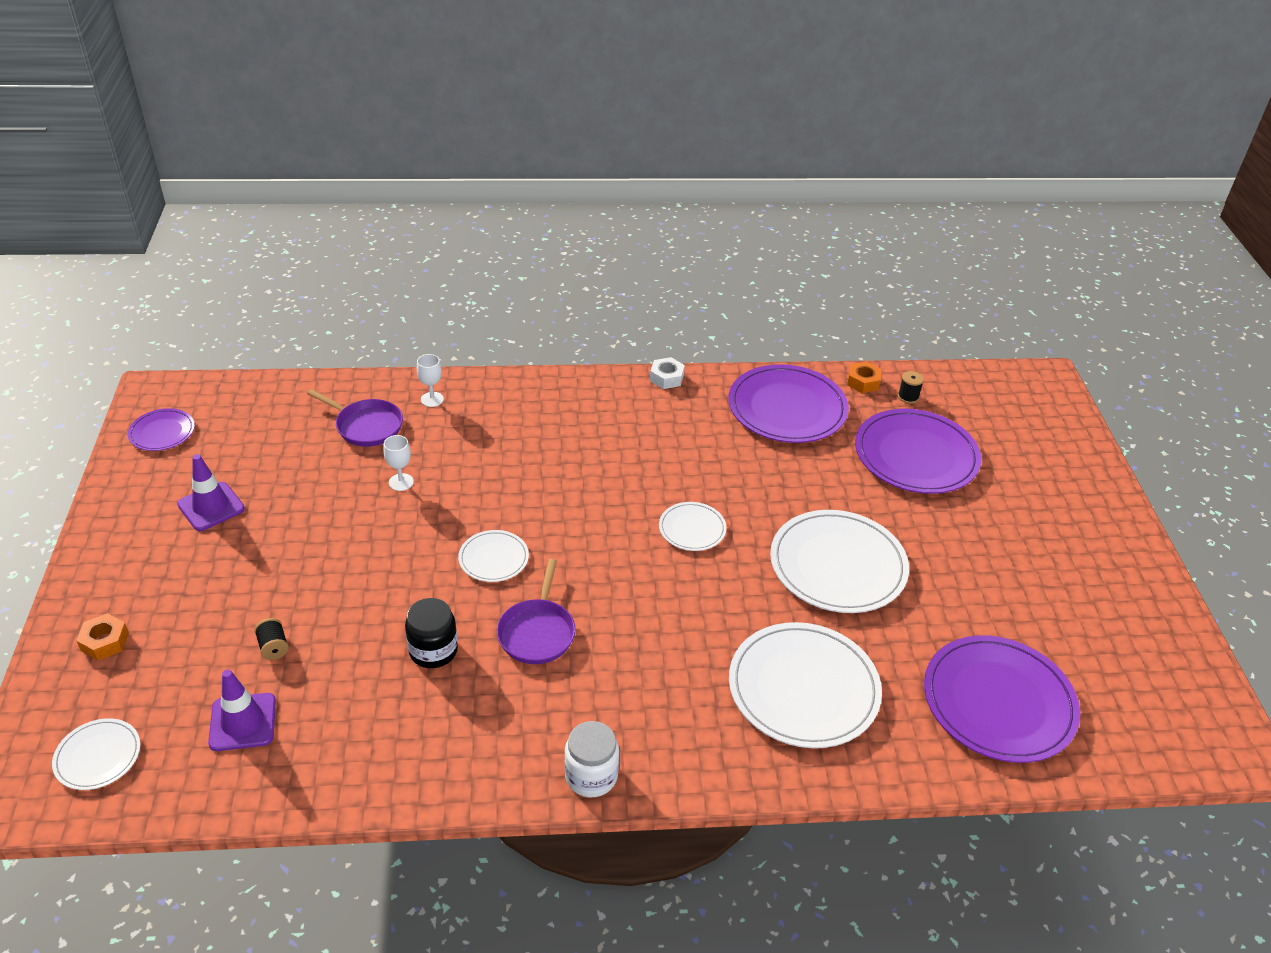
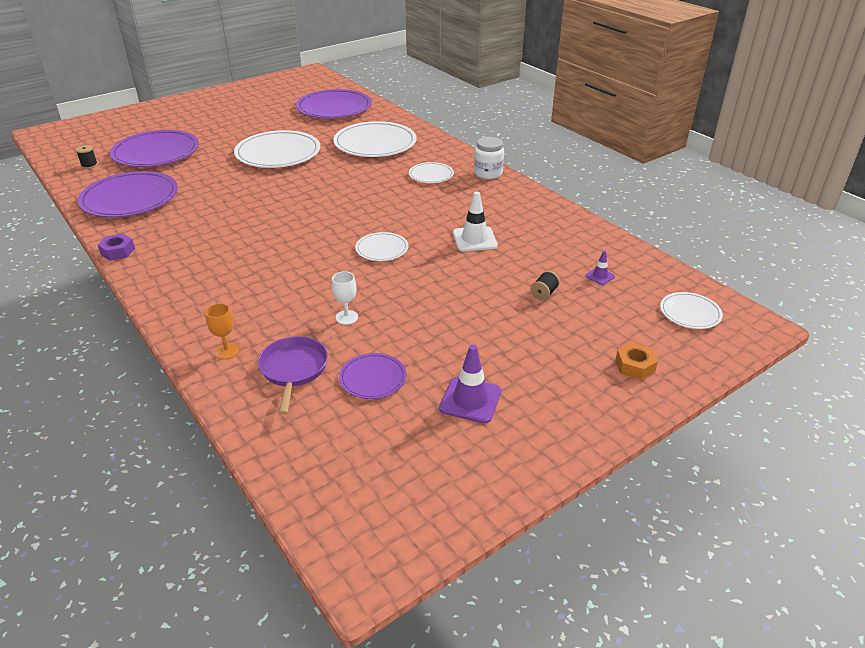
camera: 120 degrees left, 5 degrees down
(162, 432) = (417, 505): purple plate -> purple plate (373, 378)
(243, 722) = (600, 276): purple traffic cone -> purple traffic cone, size x0.53
(432, 399) = (227, 351): white goblet -> orange goblet
(433, 650) = (474, 239): black jar -> white traffic cone
(537, 632) = (422, 214): purple pan -> none
(666, 378) = (118, 251): white nut -> purple nut
(692, 529) = (287, 196): white plate -> white plate (431, 175)
(863, 382) = (79, 182): orange nut -> none

